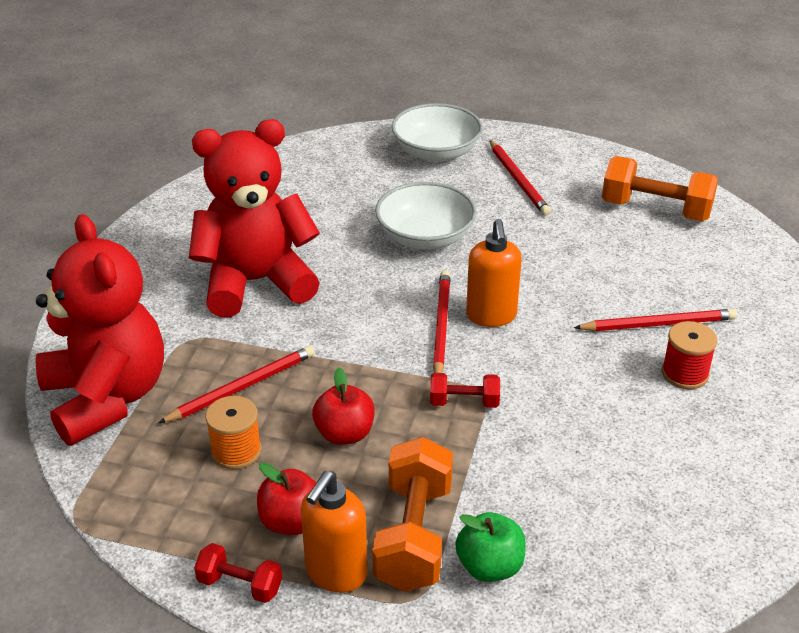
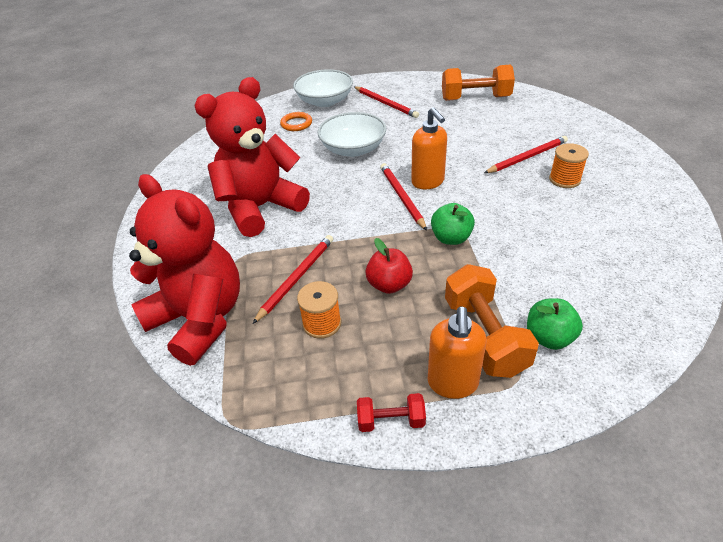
camera: 20 degrees left, 5 degrees up
(291, 521) = (395, 358): red apple -> none
(375, 176) = (296, 124): none -> orange ring
(464, 402) = (451, 238): red dumbbell -> green apple
(684, 374) = (564, 179): red spool -> orange spool

